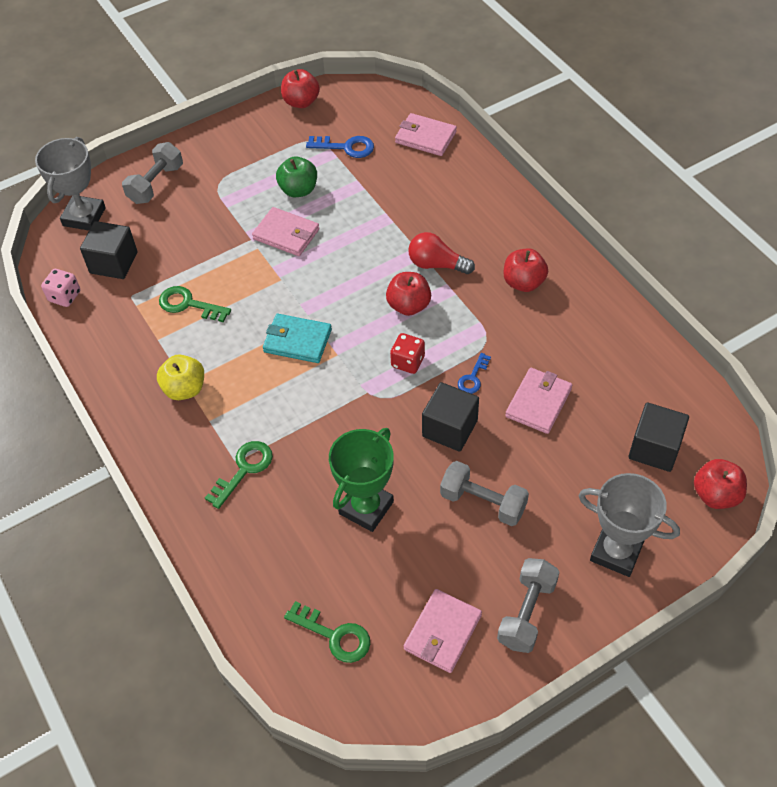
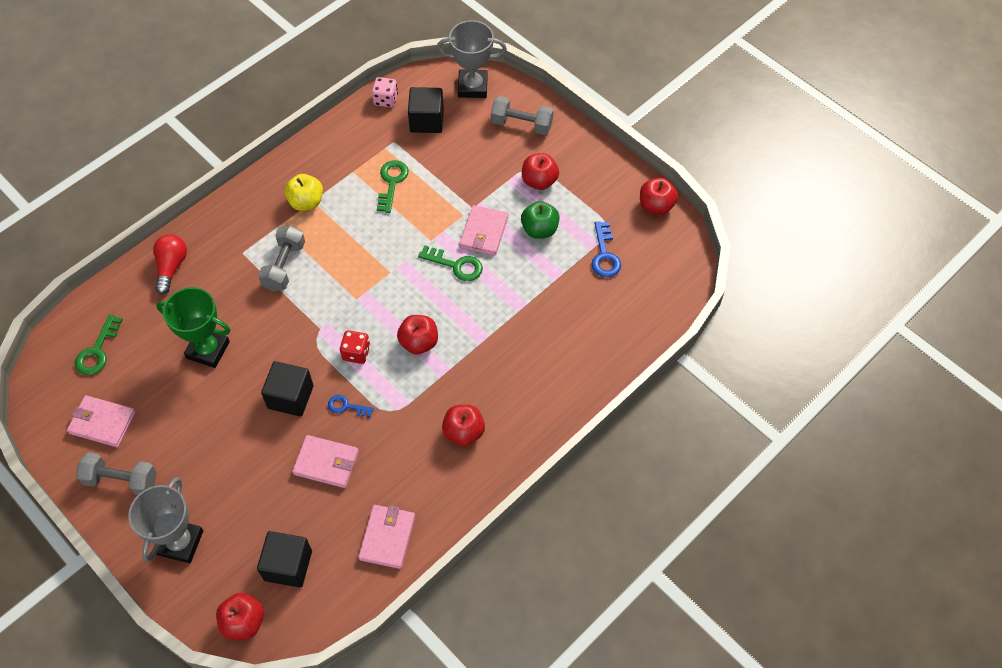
camera: 75 degrees right, 5 degrees up
(237, 181) = (539, 181): none -> red apple
(244, 469) = (235, 260): green key -> green key (456, 265)
(297, 341) = (366, 267): turquoise wallet -> none
(425, 137) = (636, 318): pink wallet -> pink wallet (387, 537)
(437, 264) = (472, 356): red light bulb -> red light bulb (171, 267)
(483, 502) = (220, 433): grey dumbbell -> grey dumbbell (284, 266)

